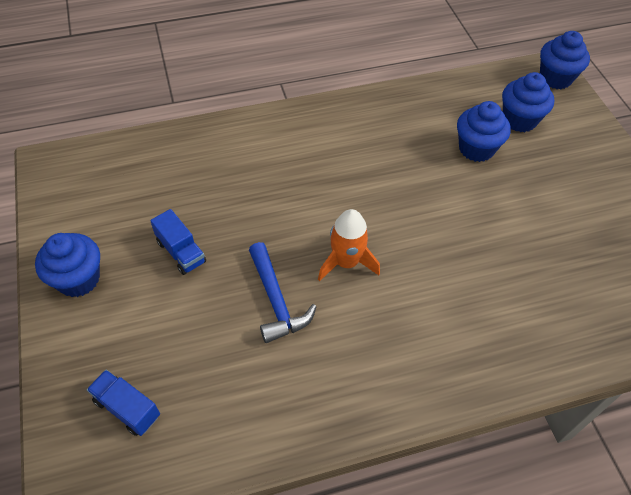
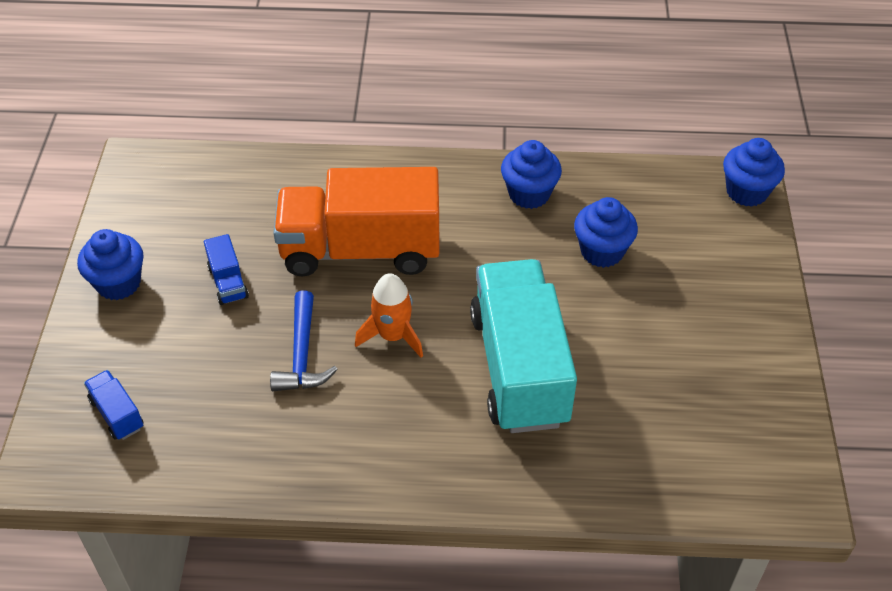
camera: 20 degrees right, 5 degrees down
(284, 194) = (360, 250): none -> orange truck
(462, 262) = (519, 368): none -> turquoise truck
(519, 120) = (672, 231): blue cupcake -> blue cupcake (529, 194)

